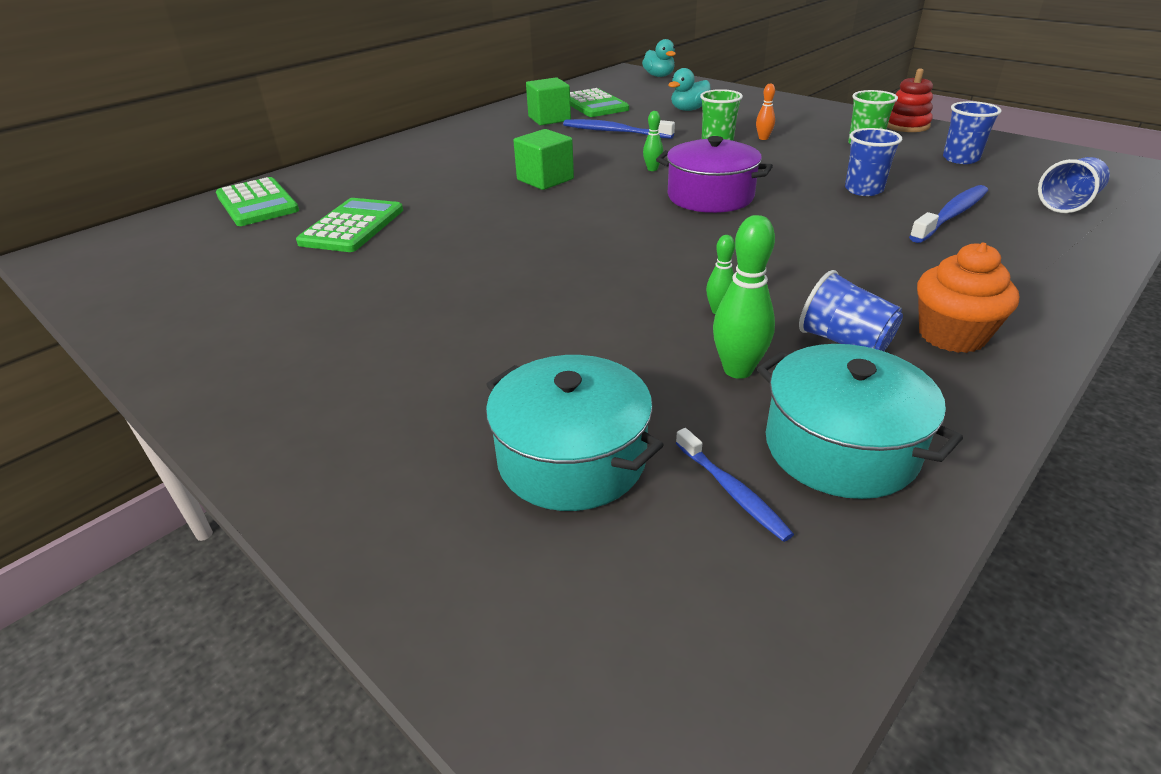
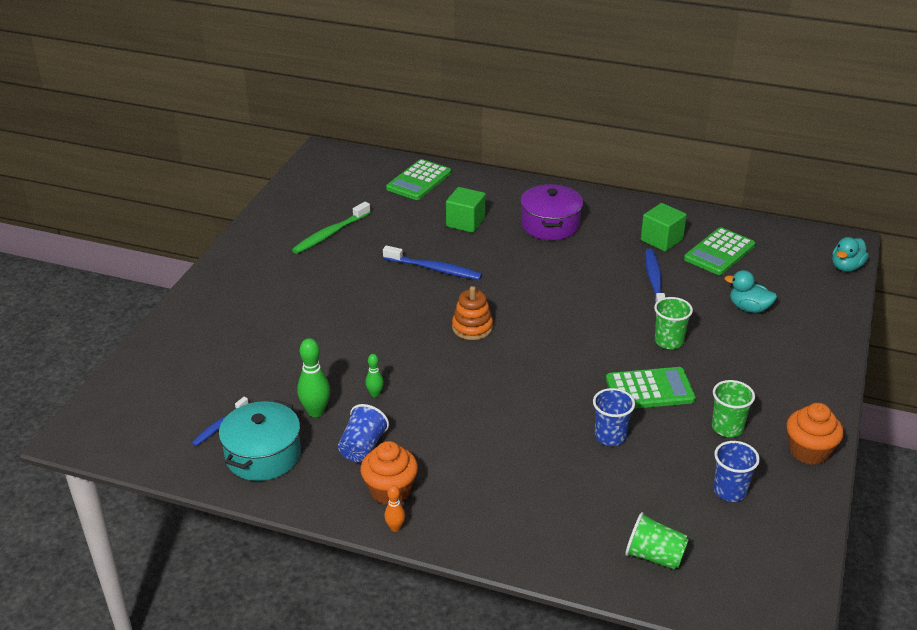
camera: 65 degrees right, 0 degrees up
(282, 283) = (330, 234): none -> green toothbrush
(352, 226) = (408, 228): green calculator -> green calculator (650, 389)
(545, 179) = (528, 277): green cube -> green cube (465, 222)
(572, 458) = (224, 375): turquoise pot -> none
(616, 223) = (472, 327): none -> orange stacking toy
(652, 169) = (582, 320): green bowling pin -> none
(710, 196) = (545, 359): purple pot -> purple pot (550, 225)
(763, 138) = (700, 365): orange bowling pin -> orange bowling pin (395, 528)
(906, 125) = (809, 451): red stacking toy -> orange cupcake
(951, 215) = (584, 487): blue toothbrush -> blue toothbrush (434, 269)
(1067, 203) = (654, 556): blue cup -> green cup

